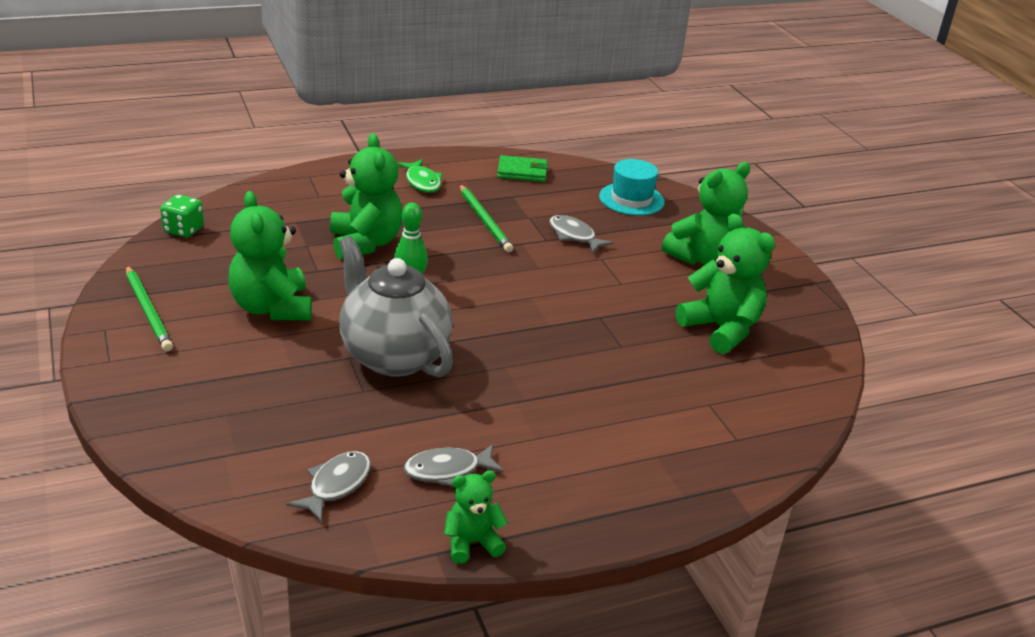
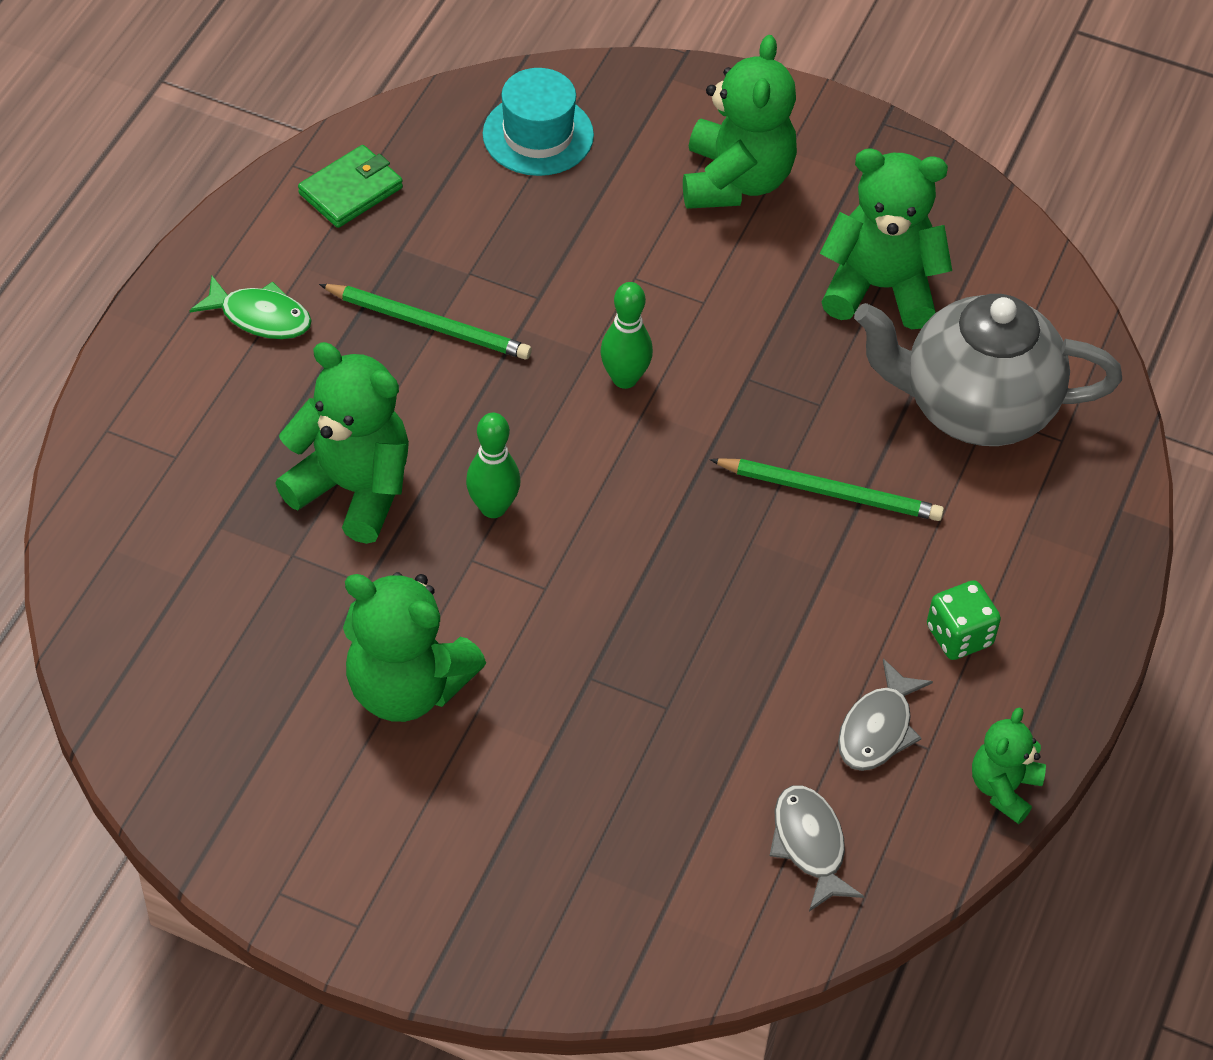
camera: 45 degrees left, 20 degrees up
(148, 310) = (281, 822): green pencil -> green pencil (829, 492)
(183, 230) = (109, 666): green dice -> green dice (959, 635)
(393, 356) = (629, 632): grey teapot -> grey teapot (975, 408)
(540, 283) = (624, 378): none -> green bowling pin
(574, 236) = (559, 263): grey fish -> none

